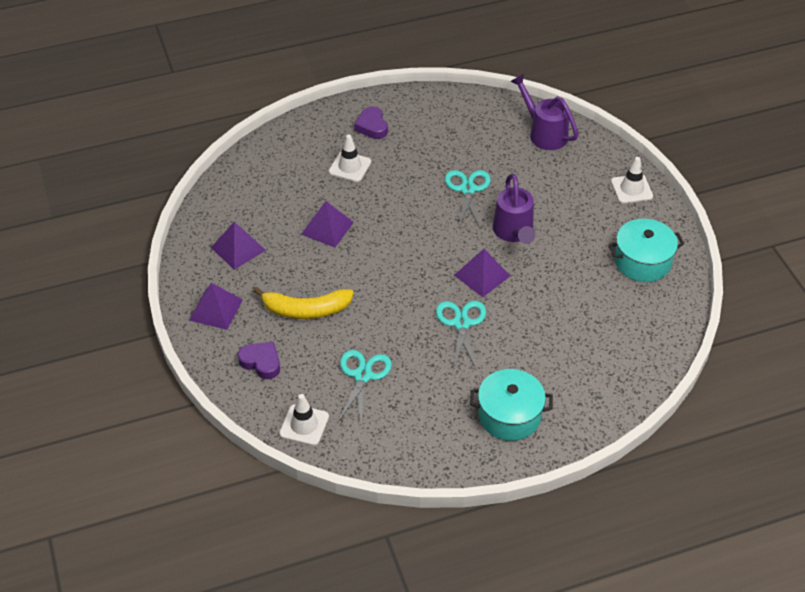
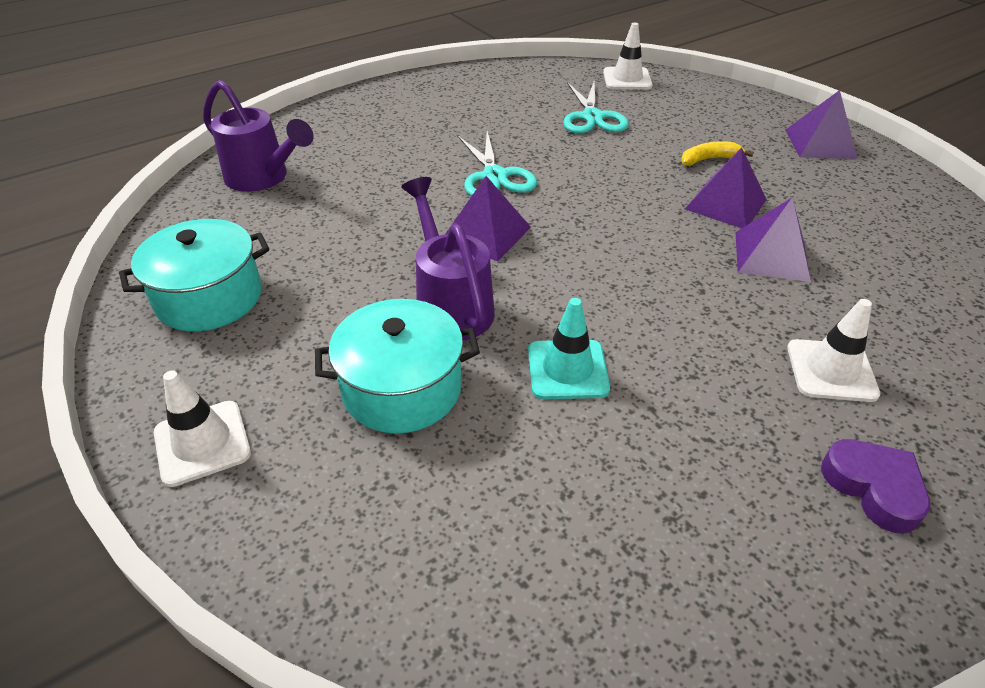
camera: 165 degrees right, 5 degrees down
(238, 249) = (872, 207): purple pyramid -> purple pyramid (725, 204)
(261, 362) = (716, 111): purple heart -> none
(306, 310) = (709, 159): yellow banana -> yellow banana, size x0.54
(467, 189) = (567, 369): turquoise scissors -> turquoise traffic cone
(509, 415) = (408, 112): turquoise pot -> turquoise pot (402, 388)
(544, 133) = (428, 571): purple watering can -> purple watering can (262, 178)

